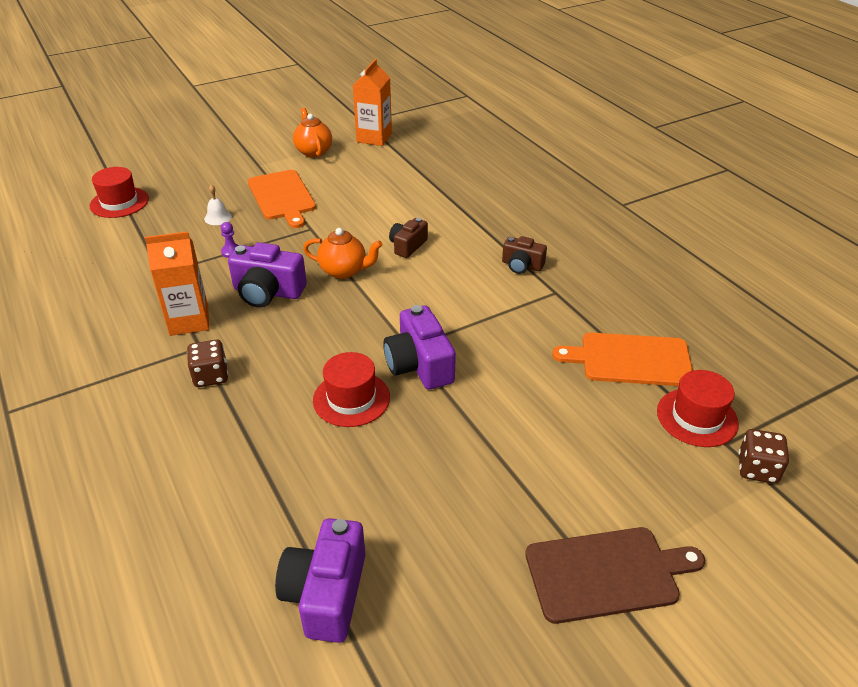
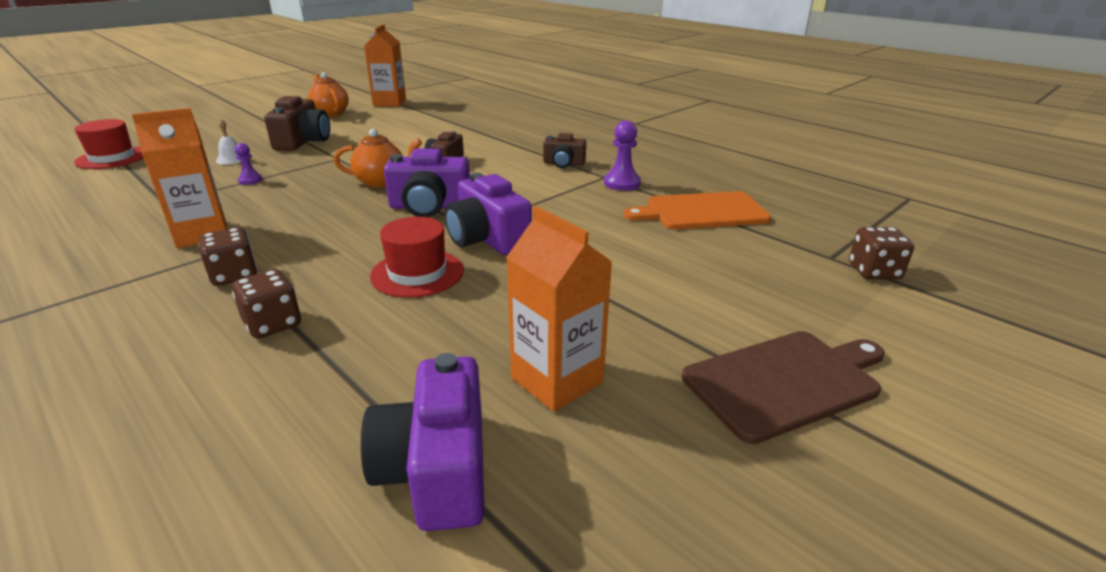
camera: 15 degrees left, 10 degrees down
(235, 436) = (272, 324): none -> brown dice
(267, 292) = (297, 204): purple camera -> purple camera (429, 207)
(282, 197) = (303, 141): orange cutting board -> brown camera
(429, 534) = (557, 380): none -> orange carton
(569, 305) = (622, 183): none -> purple pawn
(697, 417) = (790, 243): red hat -> none

